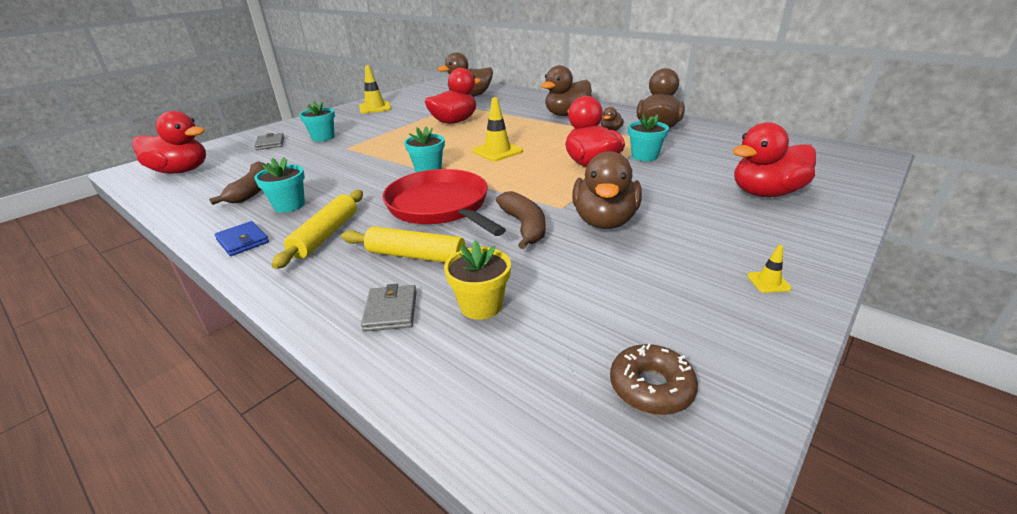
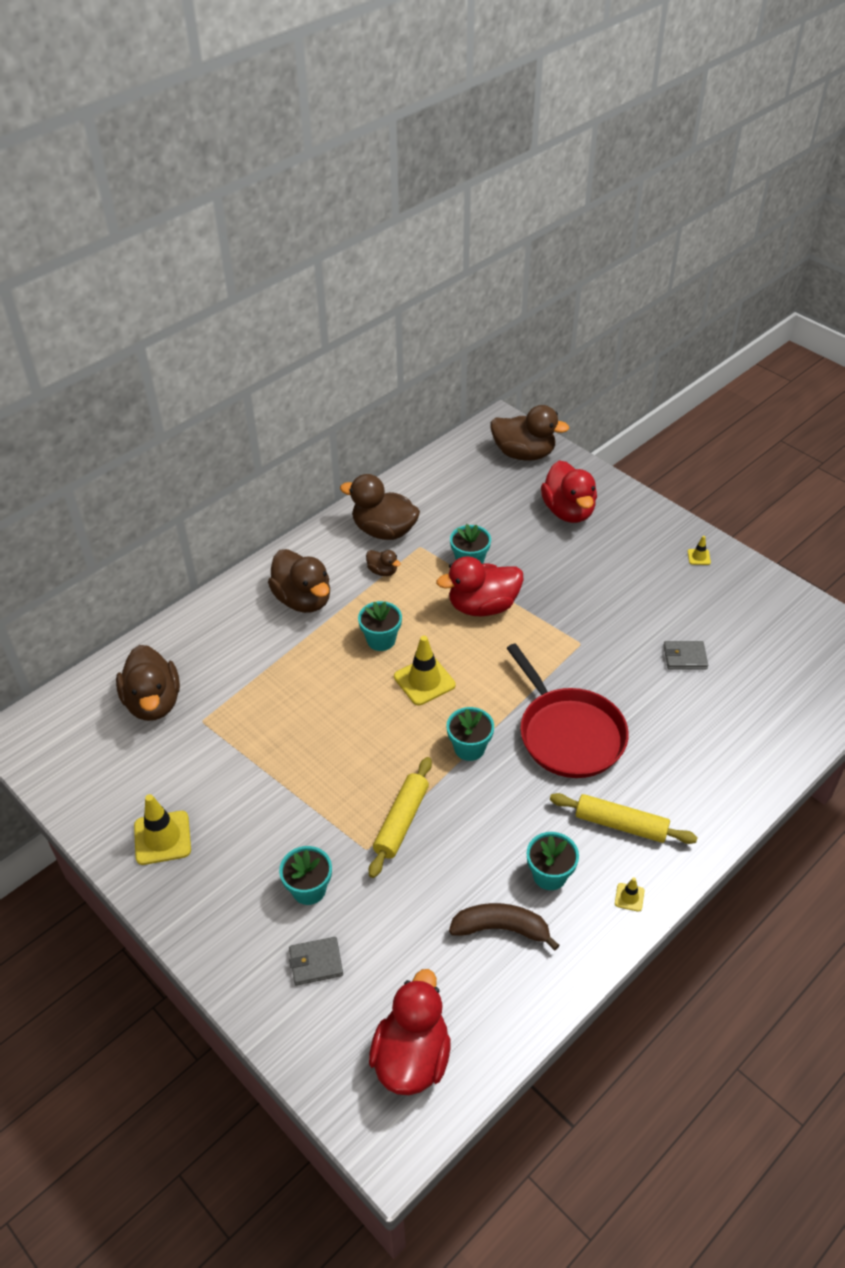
camera: 85 degrees left, 15 degrees up
(243, 241) = (629, 897): blue wallet -> yellow traffic cone
(391, 311) = (737, 760): grey wallet -> grey wallet (685, 657)
(416, 256) = (662, 749): yellow rolling pin -> yellow rolling pin (401, 821)
(440, 206) = (568, 734): red pan -> red pan turned 90 degrees counterclockwise
(454, 122) = (289, 723): red duck -> none
(481, 305) = (729, 707): yellow flower pot -> none
(524, 226) = (614, 672): brown banana -> none
(536, 136) = (381, 640): none -> turquoise flower pot
(604, 221) = (609, 619): brown duck -> brown duck (524, 454)
(651, 387) = (798, 636): brown donut -> none

